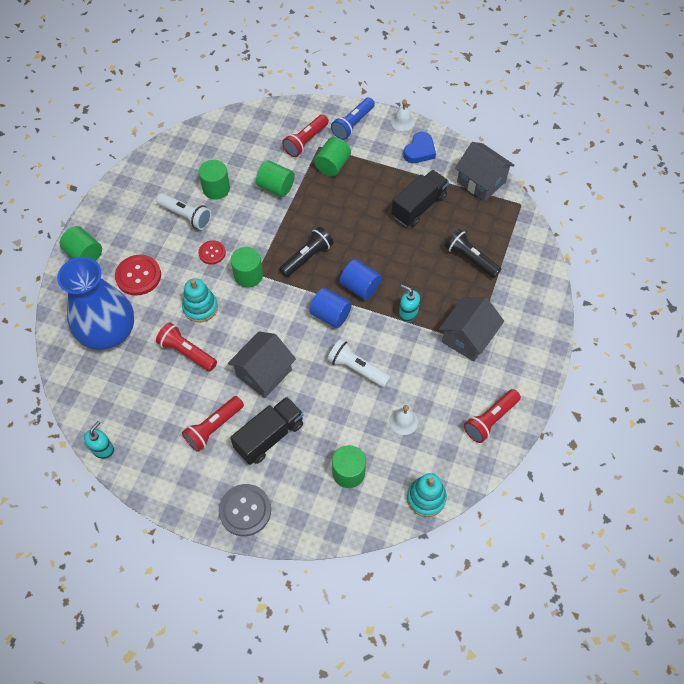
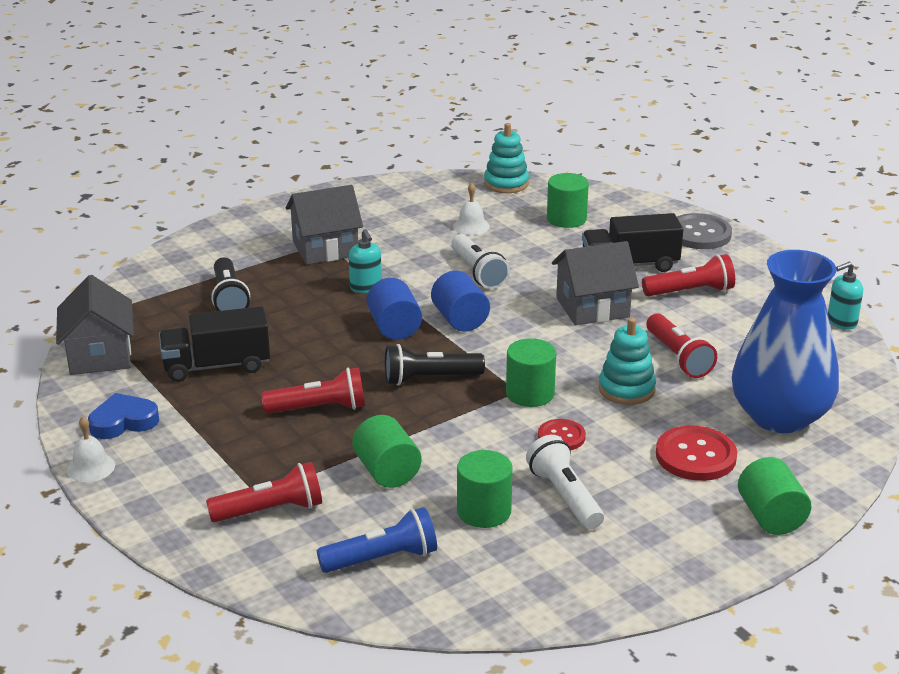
camera: 145 degrees left, 30 degrees down
(332, 165) = (270, 461): green cylinder -> none
(353, 124) = (168, 499): blue flashlight -> blue flashlight (382, 559)
(490, 420) = (382, 198): red flashlight -> red flashlight (319, 408)

